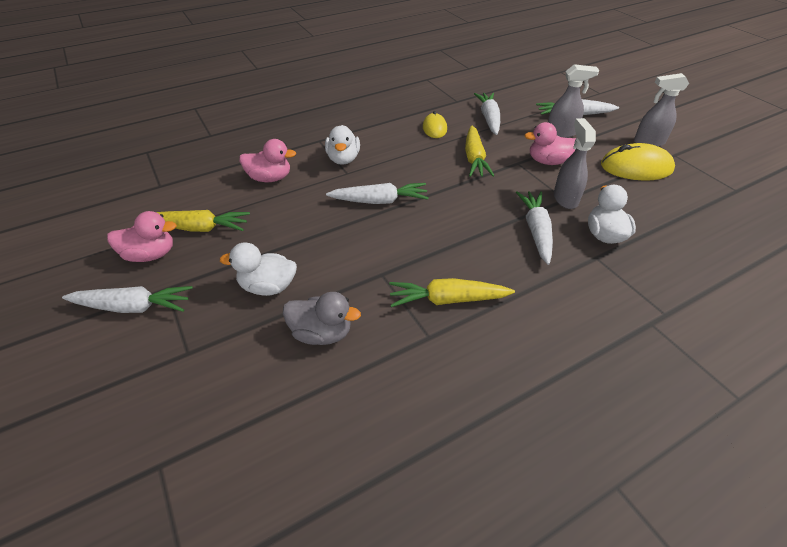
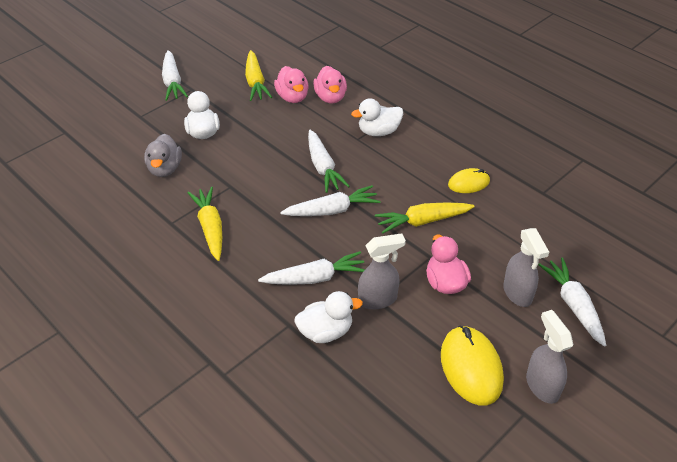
camera: 75 degrees right, 0 degrees up
(150, 255) = (221, 71): pink duck -> pink duck (292, 97)
(489, 118) = (516, 224): white carrot -> white carrot (332, 210)

